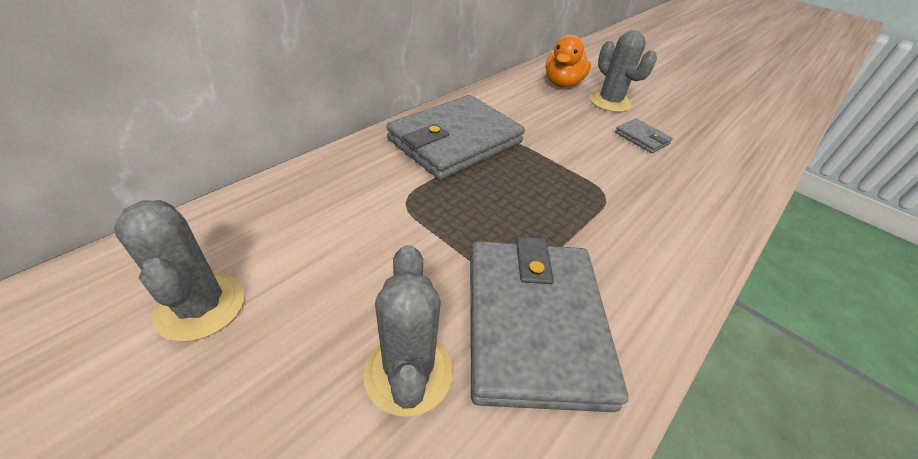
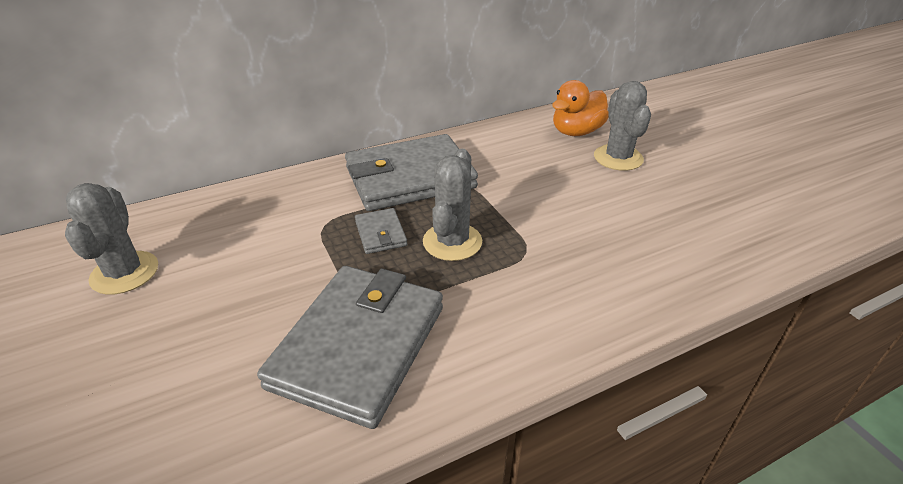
camera: 25 degrees right, 5 degrees down
(408, 372) = (232, 354): grey cactus -> grey cactus (452, 242)
(642, 138) = (623, 202): grey wallet -> grey wallet (380, 233)

